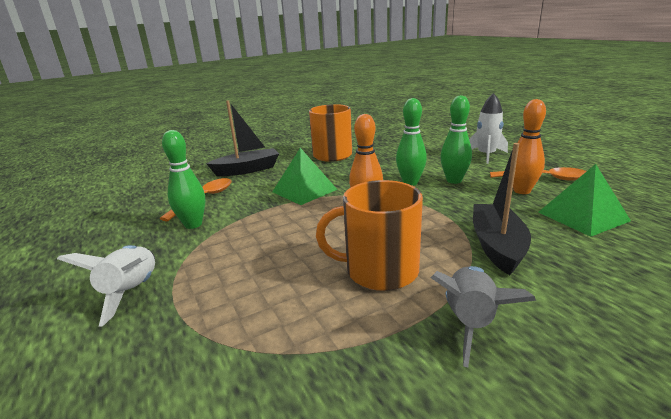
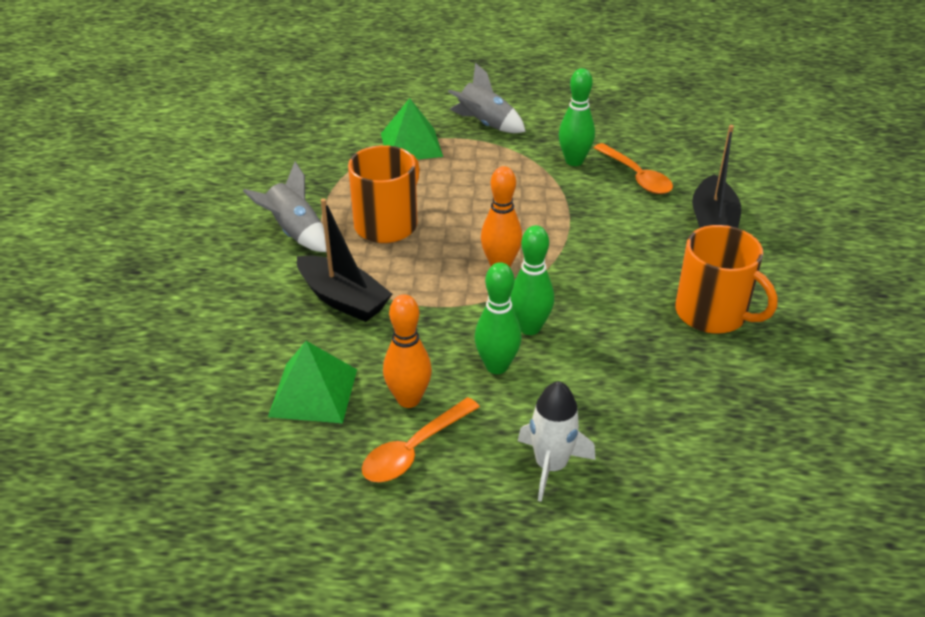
camera: 120 degrees right, 15 degrees up
(132, 292) = (485, 124): white rocket -> grey rocket
(304, 190) = (591, 243): green pyramid -> green pyramid (411, 145)

